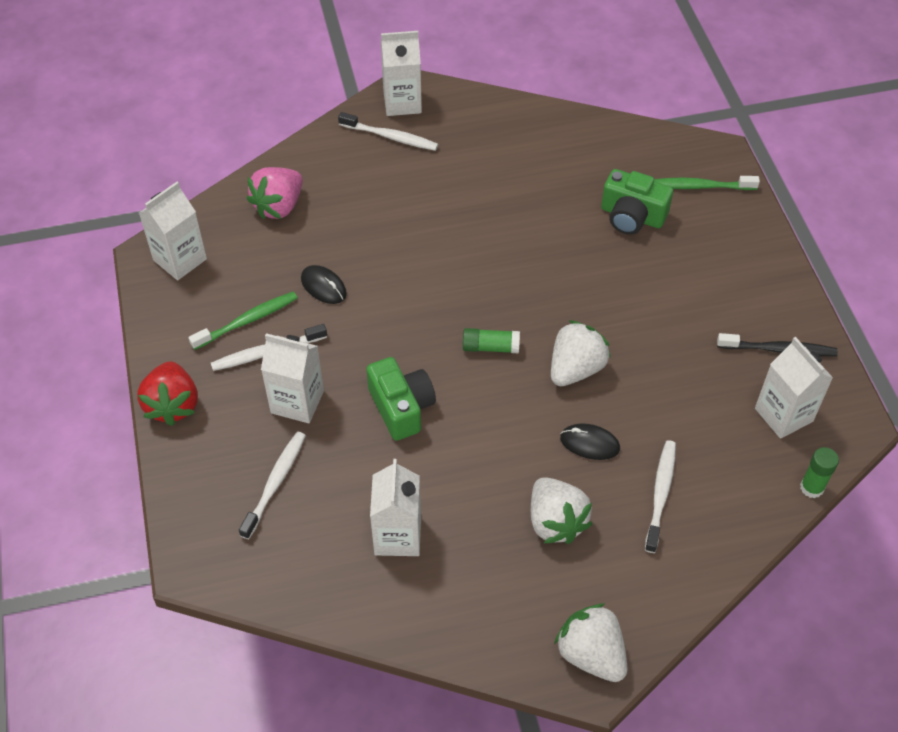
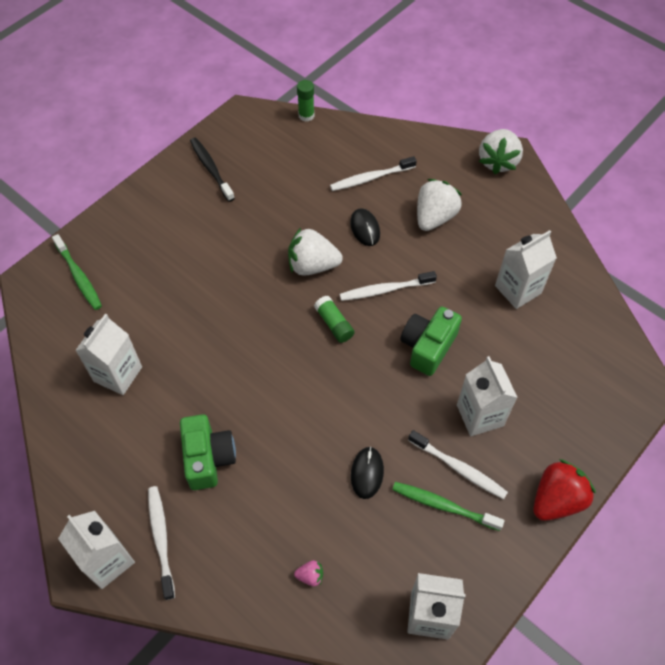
camera: 125 degrees left, 5 degrees up
(275, 483) = (549, 383): white toothbrush -> white toothbrush (385, 290)
(279, 206) = (310, 576): pink strawberry -> pink strawberry, size x0.44
(632, 216) = (141, 304): green camera -> green camera (208, 458)
(783, 415) = (263, 147): white carton -> white carton (118, 374)

